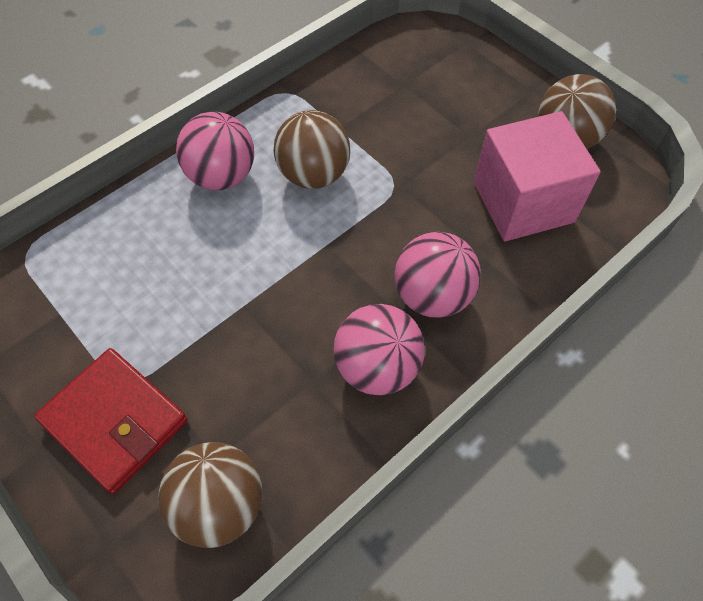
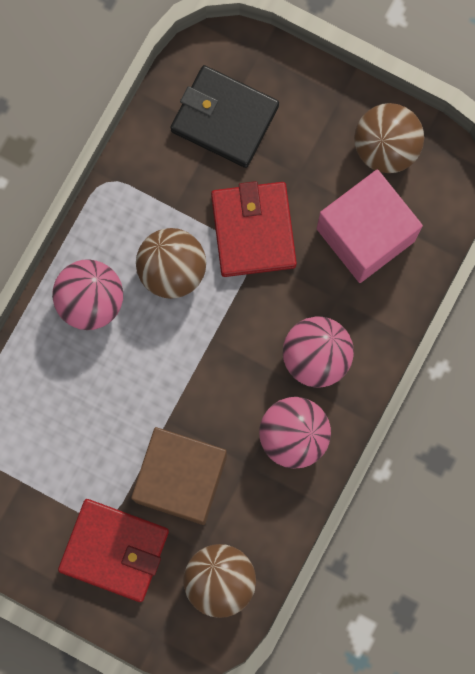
camera: 20 degrees left, 20 degrees up
(229, 370) = (181, 479): none -> brown cube
(408, 166) = (253, 230): none -> red wallet
(415, 77) = (224, 118): none -> black wallet

